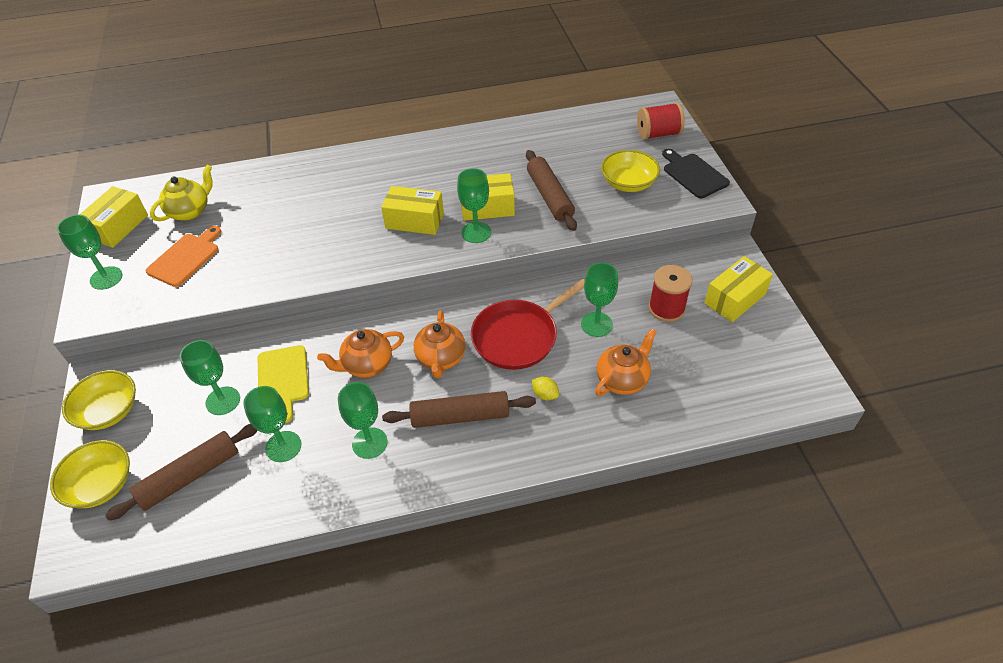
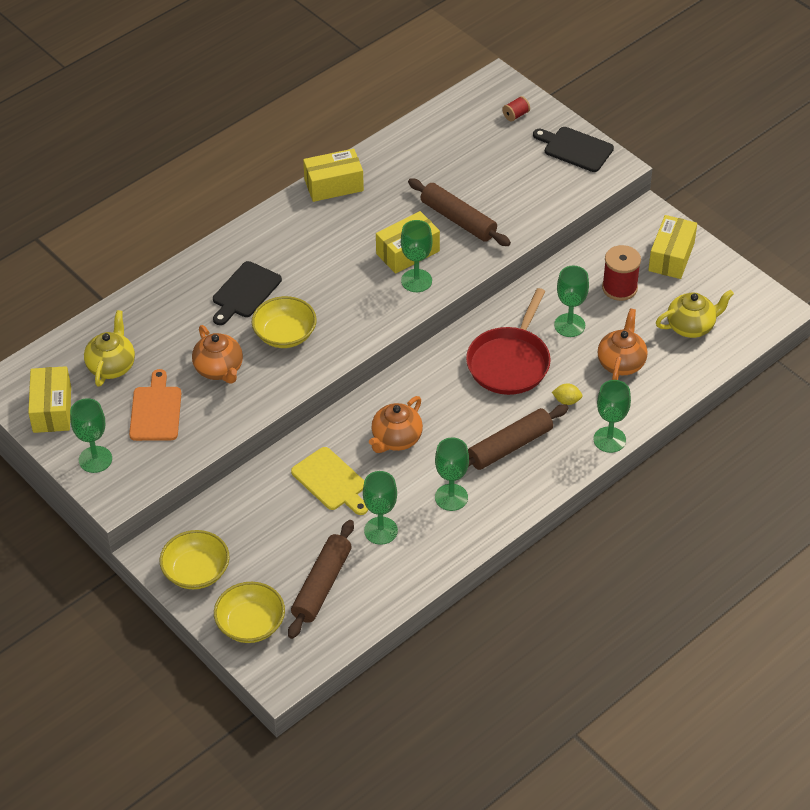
camera: 30 degrees left, 0 degrees up
(223, 401) = (293, 520): green goblet -> green goblet (609, 440)
(335, 193) = (245, 292): none -> black cutting board
(415, 221) = (349, 291): yellow box -> yellow box (334, 185)
(441, 359) = (457, 408): orange teapot -> orange teapot (219, 369)
(628, 183) = (522, 179): yellow bowl -> yellow bowl (285, 334)
(658, 134) = (515, 115): red spool -> red spool, size x0.53
(716, 372) = (691, 326): none -> yellow teapot

